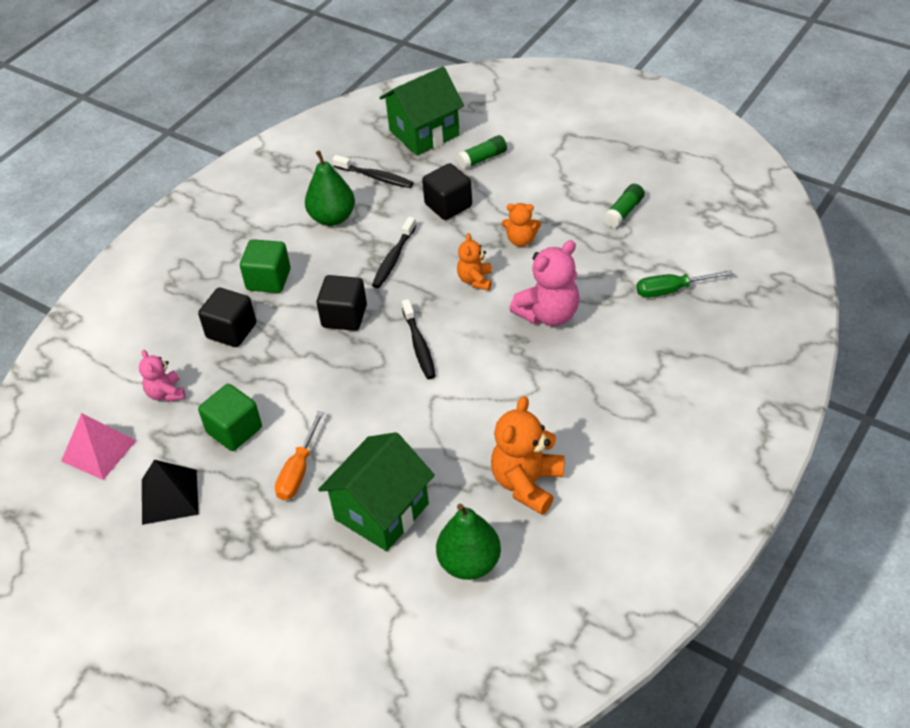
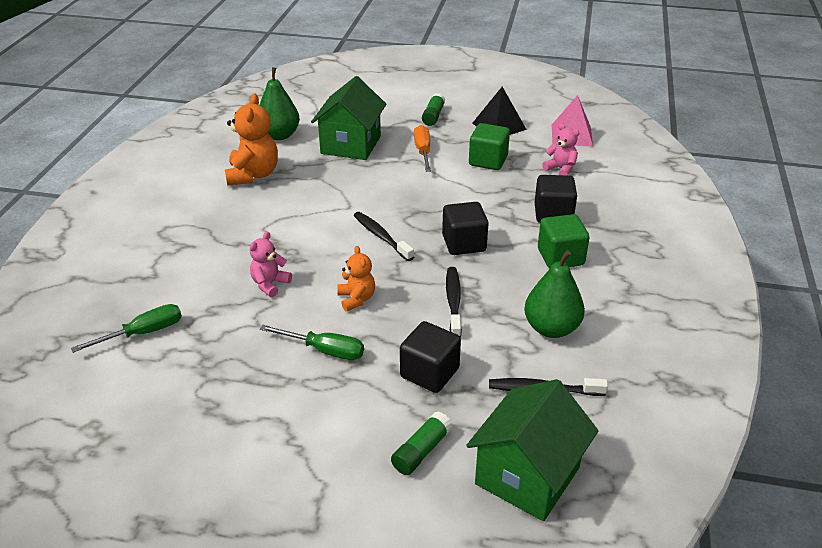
camera: 155 degrees right, 10 degrees down
(521, 240) = (324, 350): orange teddy bear -> green screwdriver
(548, 314) = (270, 284): pink teddy bear -> pink teddy bear, size x0.58
(623, 212) = (208, 414): green glue stick -> green glue stick (433, 116)

